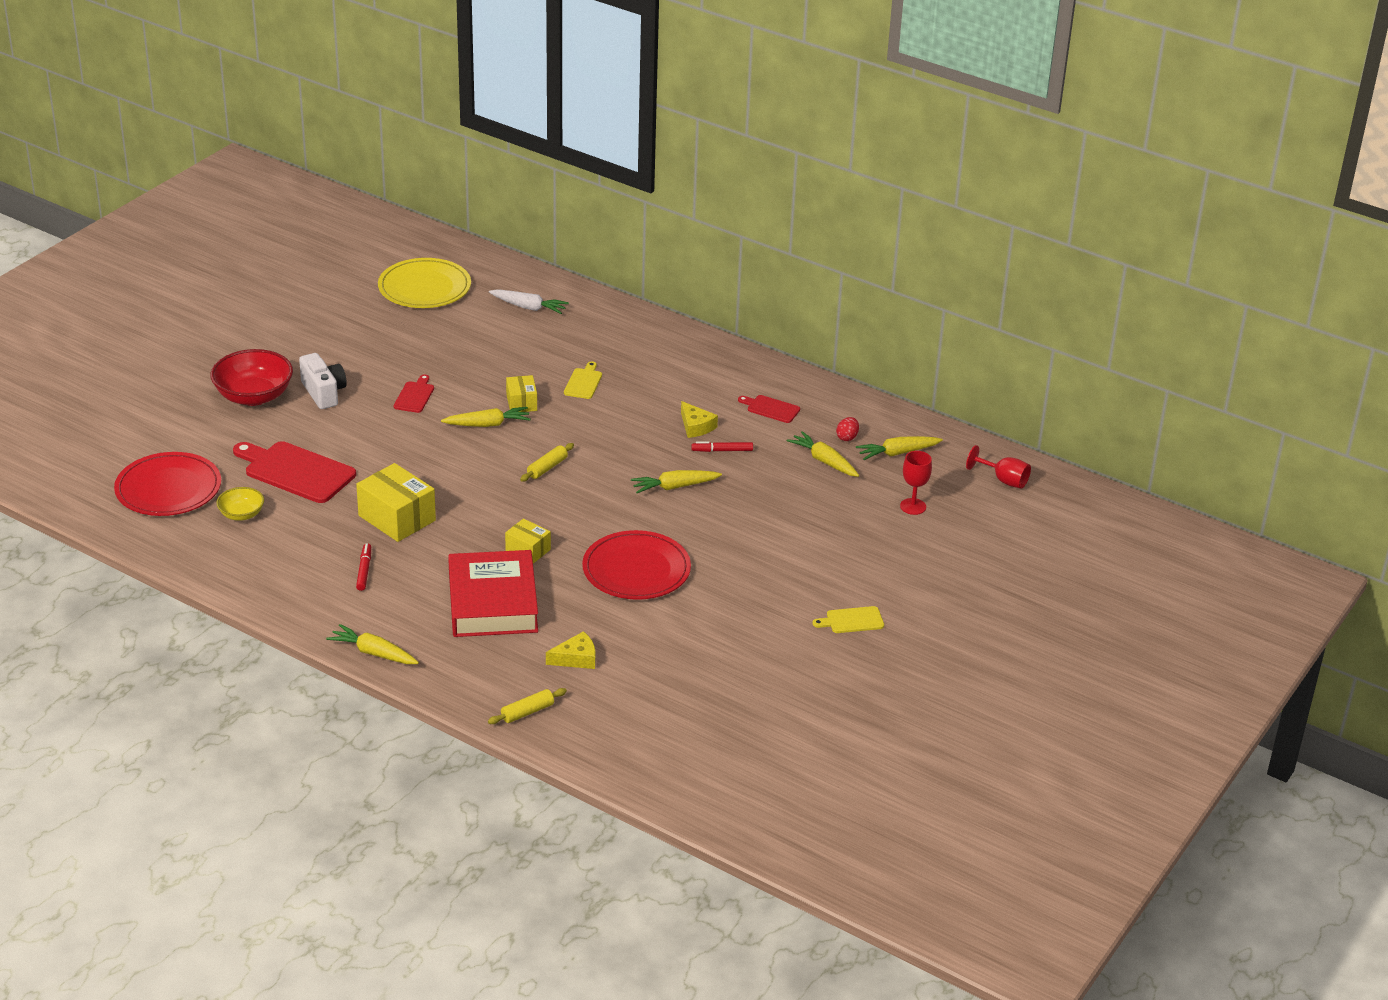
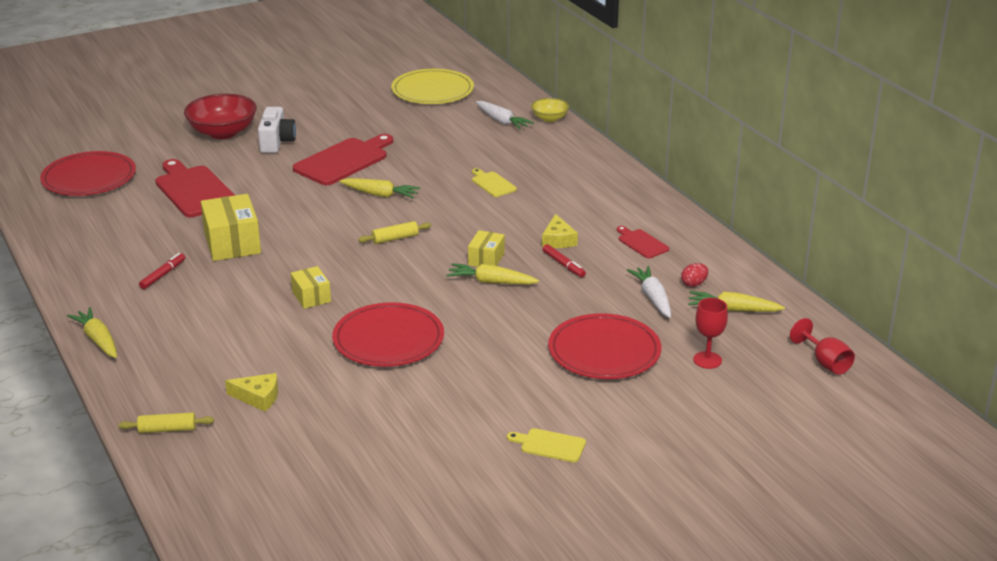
camera: 30 degrees right, 5 degrees down
(241, 514) = (119, 209): yellow bowl -> yellow bowl (549, 118)
(415, 396) = (344, 161): red cutting board -> red cutting board, size x1.99
(492, 602) = (237, 329): red book -> none
(521, 403) = (424, 186): yellow box -> yellow box (486, 259)
(583, 382) = (492, 183): yellow cutting board -> yellow cutting board turned 75 degrees counterclockwise
(722, 450) = (563, 265): red marker -> red marker turned 150 degrees counterclockwise
(824, 461) = (653, 298): yellow carrot -> white carrot
(825, 524) = (604, 351): none -> red plate

